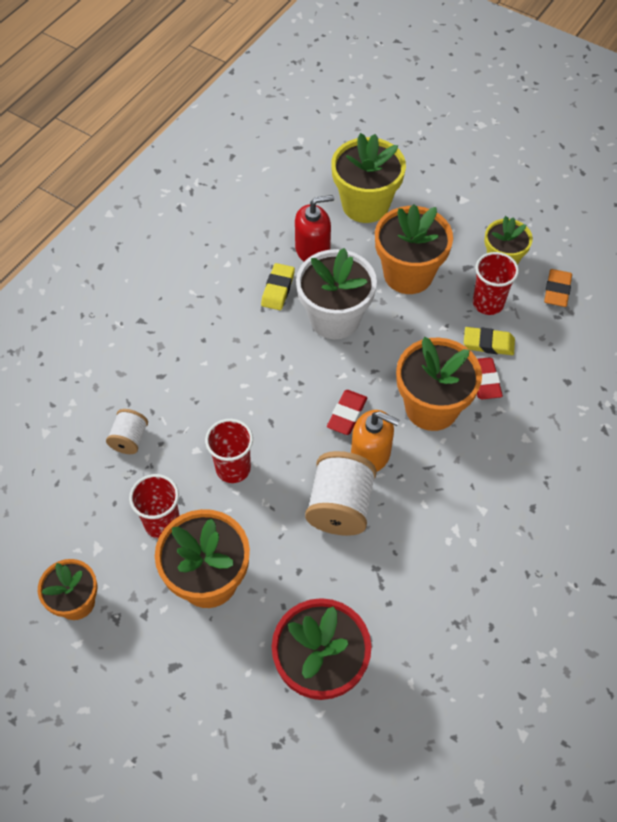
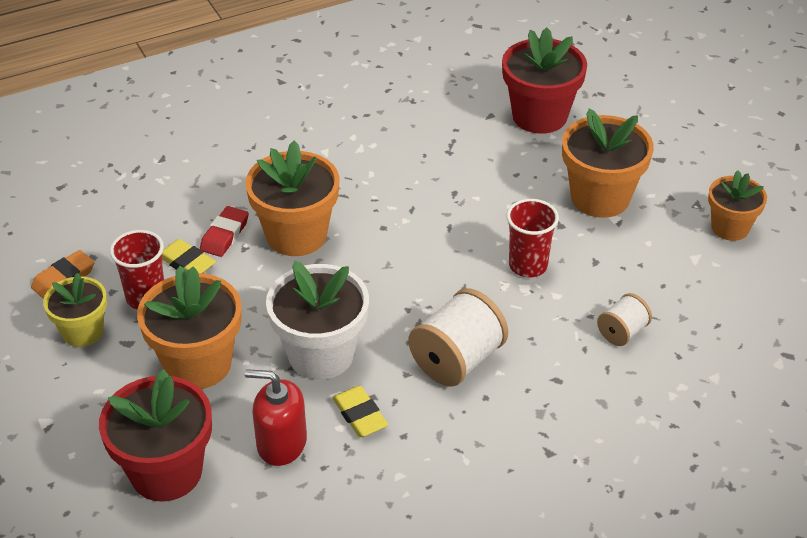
camera: 150 degrees left, 15 degrees down
(162, 523) = (622, 251): red cup -> none
(278, 289) = (359, 415): yellow eraser -> yellow eraser turned 75 degrees counterclockwise
(340, 506) = (446, 200): white spool -> white spool (457, 360)
(347, 414) = (383, 263): red eraser -> none
(365, 205) = (166, 472): yellow flower pot -> red flower pot
(371, 454) = (387, 224): orange soap dispenser -> none

